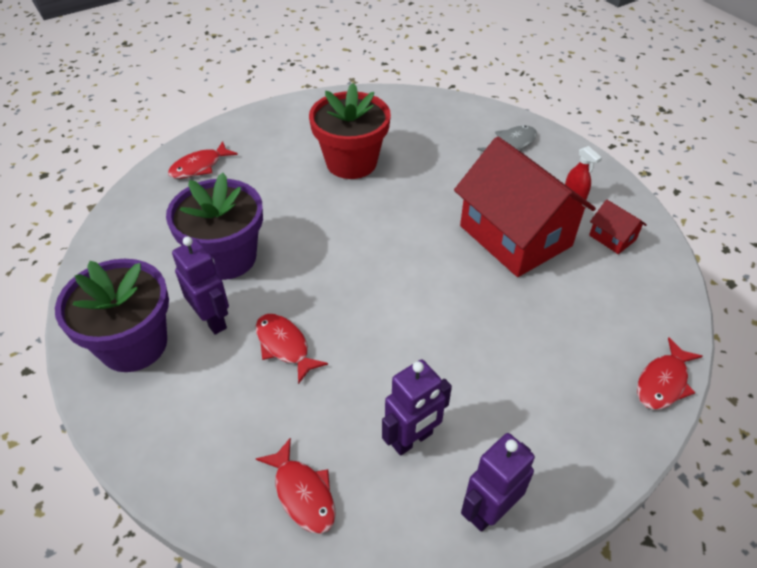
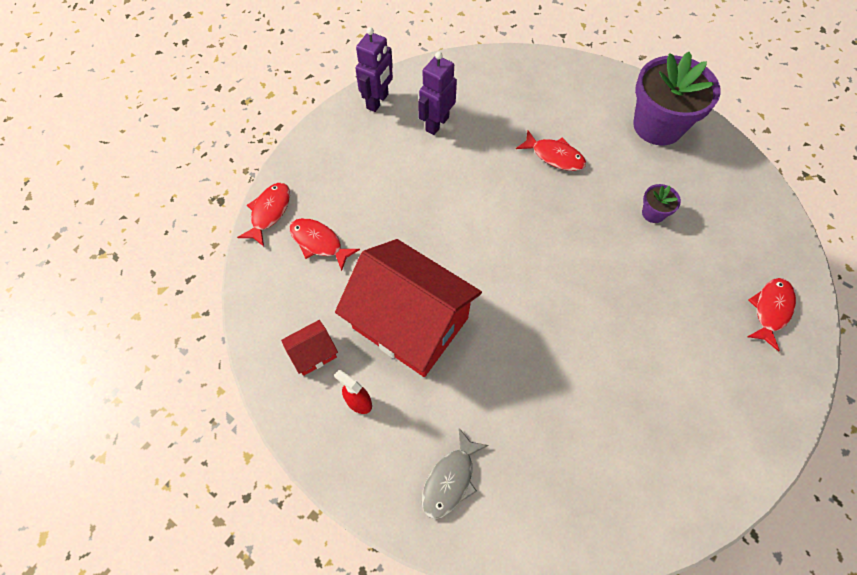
camera: 160 degrees right, 15 degrees up
(212, 320) = (619, 159): purple robot -> none
(227, 258) = (653, 213): purple flower pot -> purple flower pot, size x0.43
(302, 493) = (488, 79): red fish -> red fish (319, 243)
(351, 162) = (621, 374): red flower pot -> none
(612, 237) = (313, 353): red house -> red house turned 60 degrees counterclockwise

